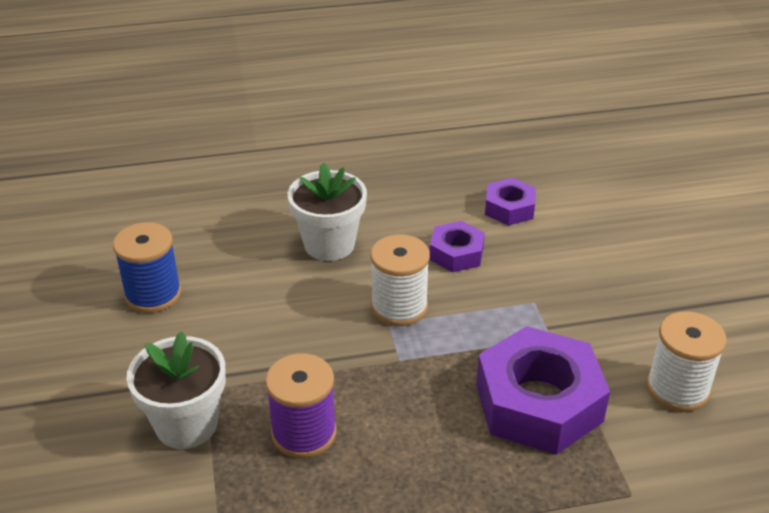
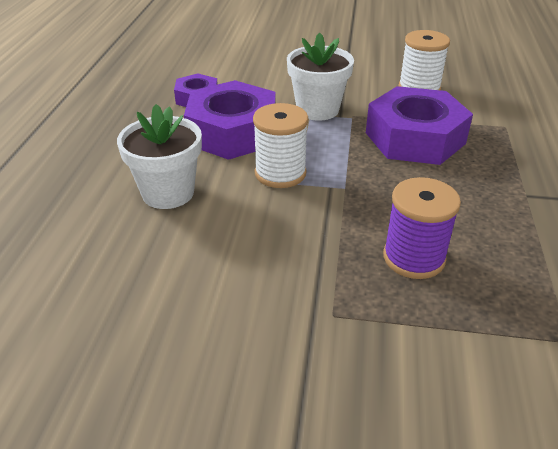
camera: 70 degrees left, 0 degrees up
(153, 294) = (152, 337): blue spool -> none
(186, 424) = (378, 339): white flower pot -> white flower pot (317, 109)
(456, 253) = (232, 132): purple nut -> purple nut, size x1.91

